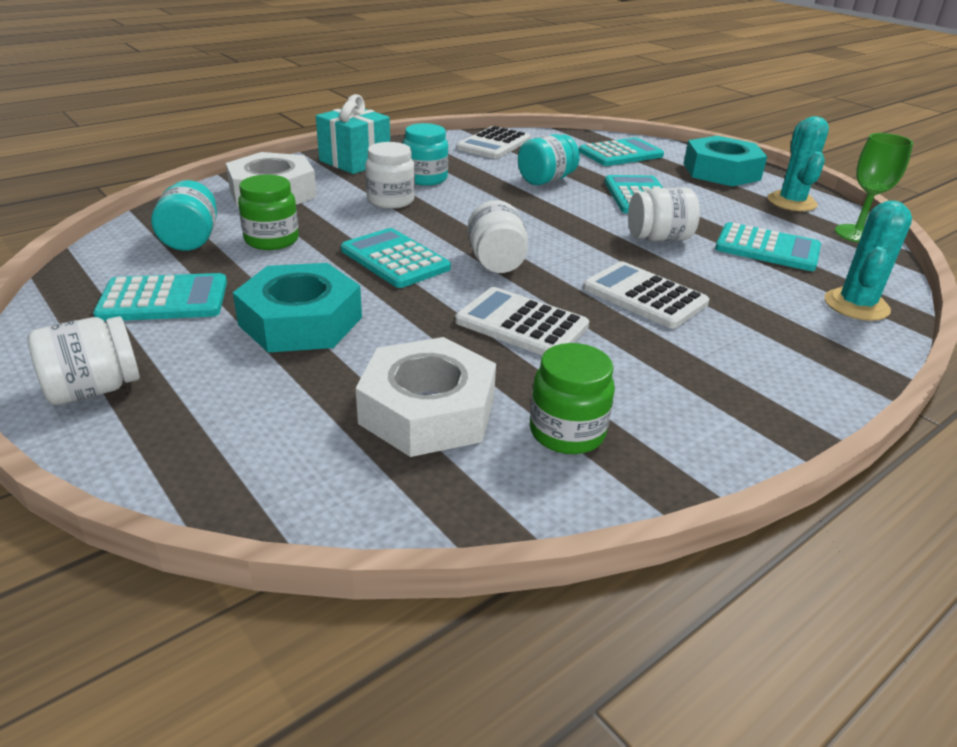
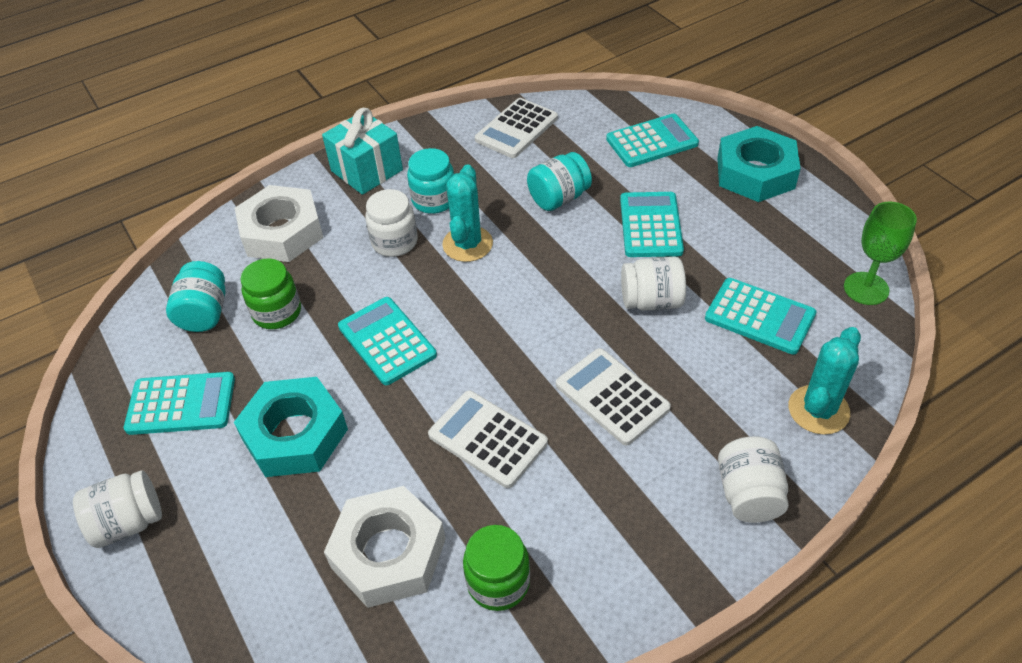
camera: 10 degrees right, 15 degrees up
(496, 262) = (481, 344): white jar -> white jar (748, 494)
(791, 202) = (815, 231): turquoise cactus -> turquoise cactus (467, 244)

